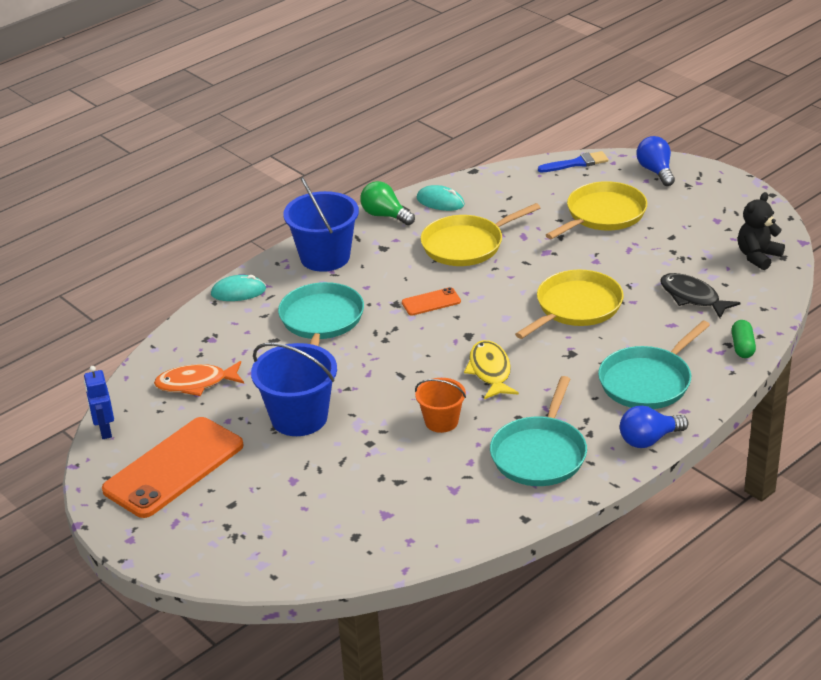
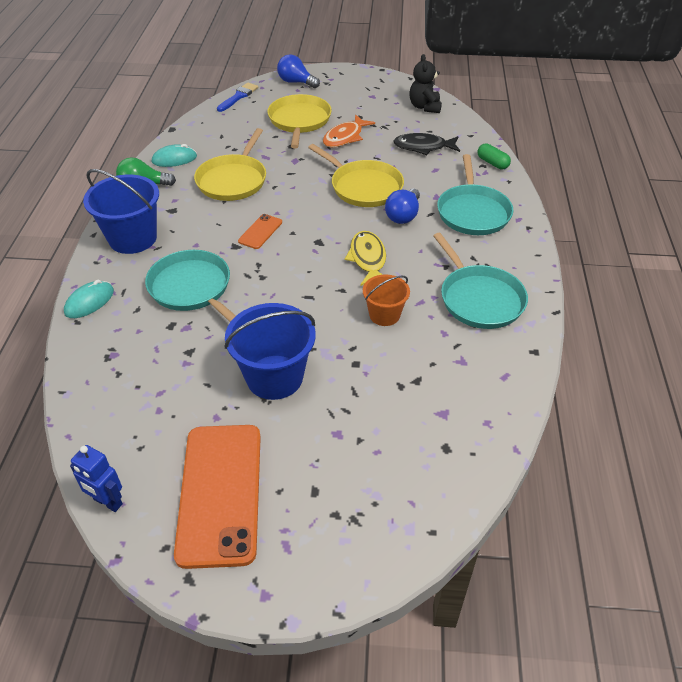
camera: 45 degrees left, 10 degrees up
(196, 383) = (146, 401): orange fish -> orange fish (345, 137)
(490, 371) = (368, 259): yellow fish -> yellow fish turned 45 degrees clockwise
(576, 307) = (363, 187): yellow pan -> yellow pan turned 135 degrees clockwise
(649, 440) = (526, 249): blue light bulb -> blue light bulb (403, 215)

